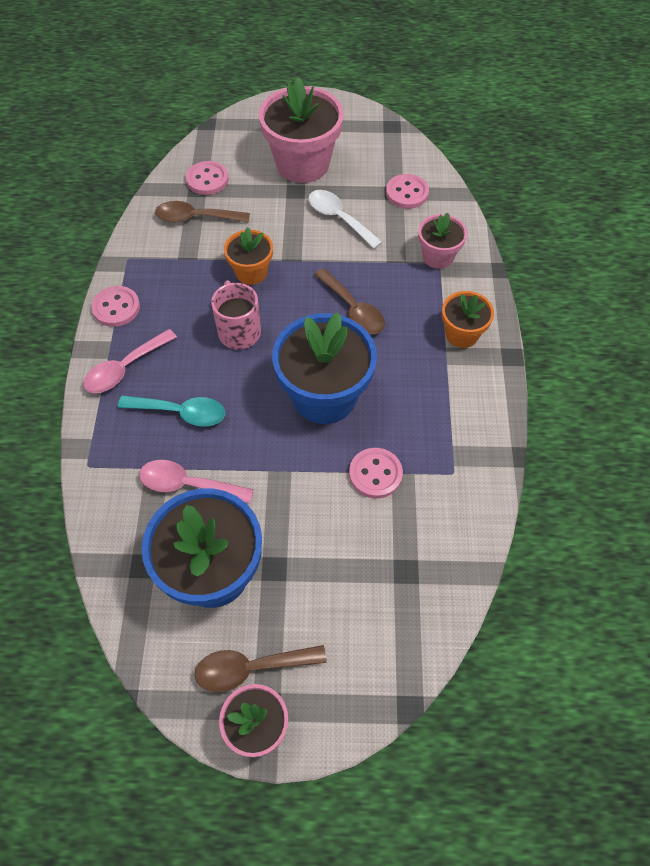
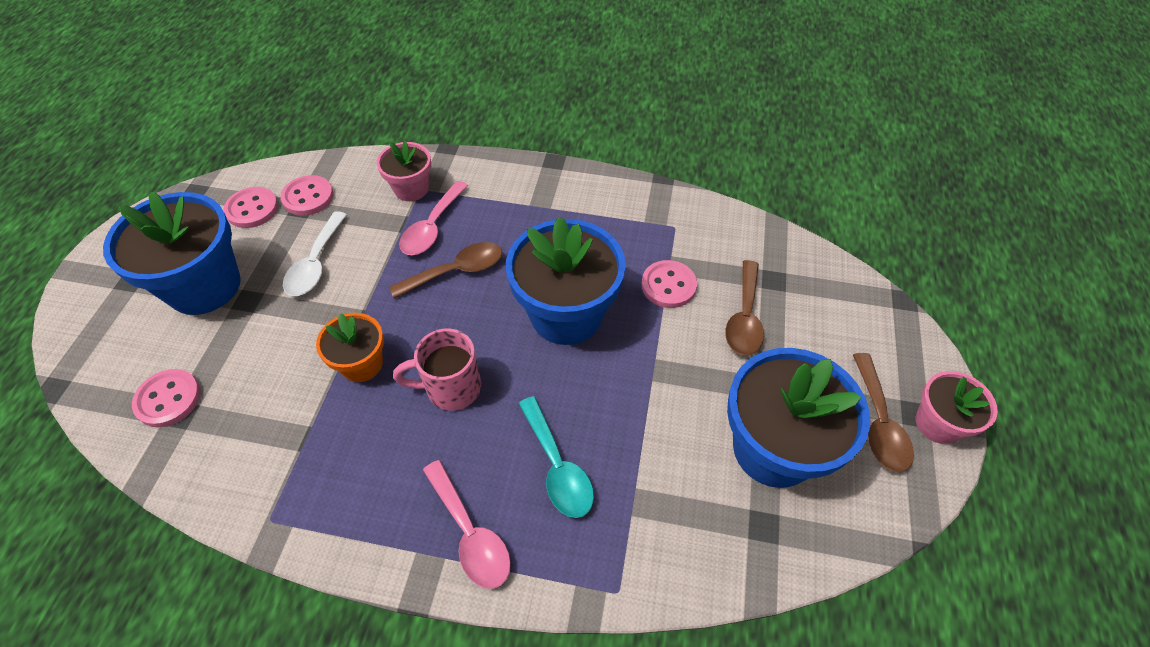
camera: 80 degrees left, 5 degrees down
(116, 308) = (358, 541): pink button -> pink button (252, 209)
(180, 412) = (557, 466): turquoise spoon -> turquoise spoon turned 135 degrees clockwise
(188, 484) = (661, 465): pink spoon -> pink spoon (432, 227)
(196, 218) = (235, 420): brown spoon -> brown spoon (744, 317)
(302, 164) = (204, 286): pink flower pot -> blue flower pot
(339, 218) = (316, 263): white spoon -> white spoon turned 45 degrees counterclockwise
(461, 334) = (517, 190): orange flower pot -> none

